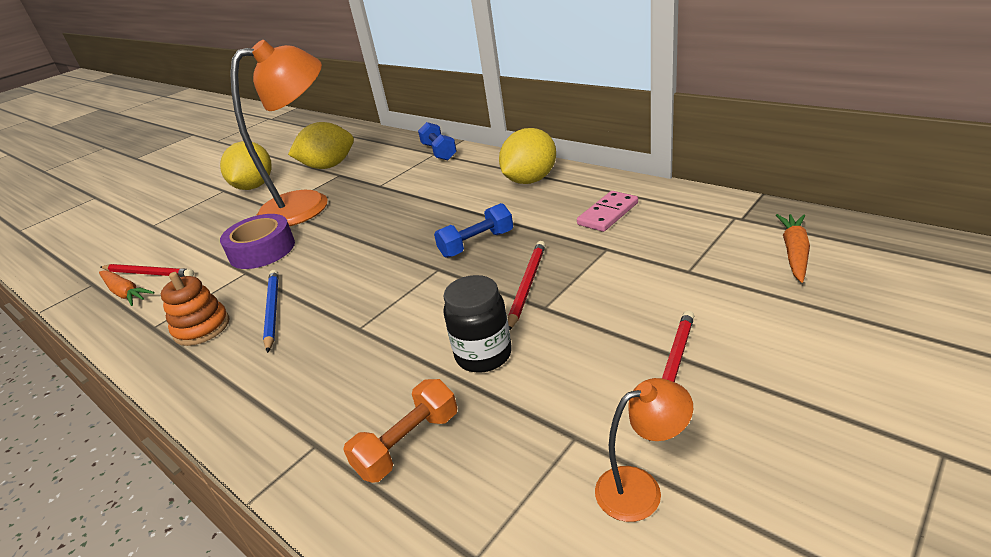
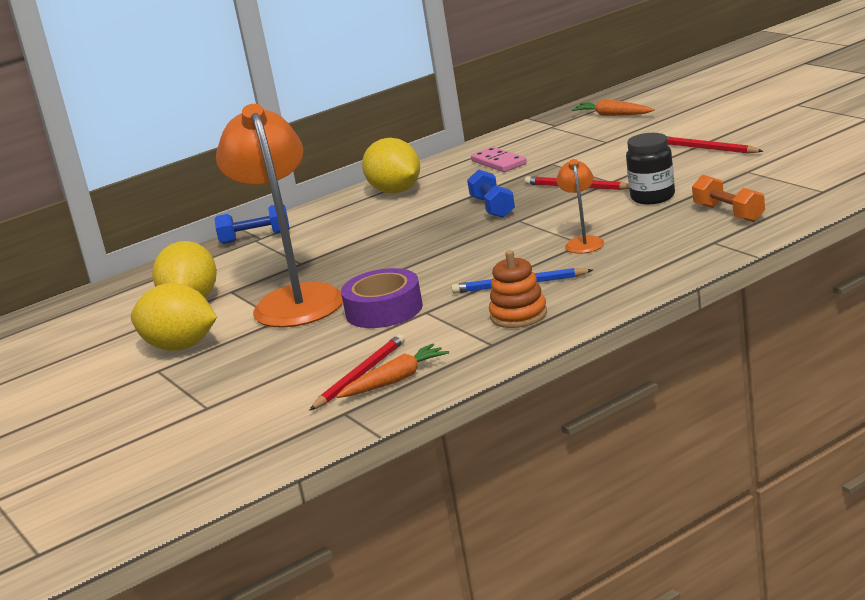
camera: 75 degrees left, 10 degrees down
(641, 488) = (792, 157): orange lamp -> orange lamp (583, 242)

